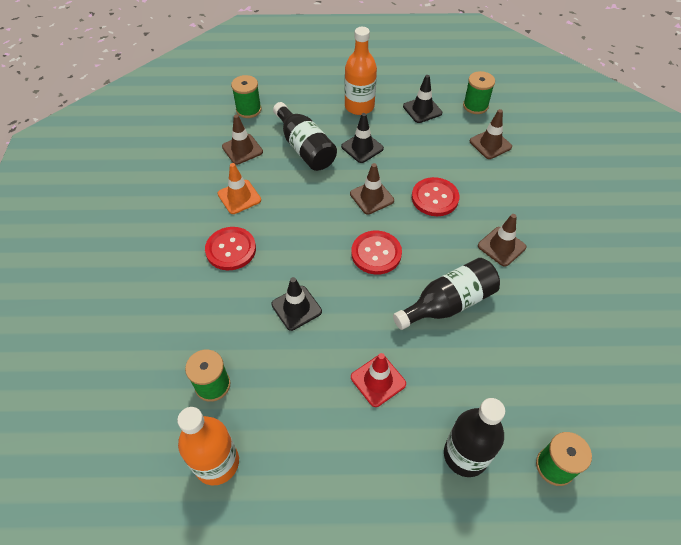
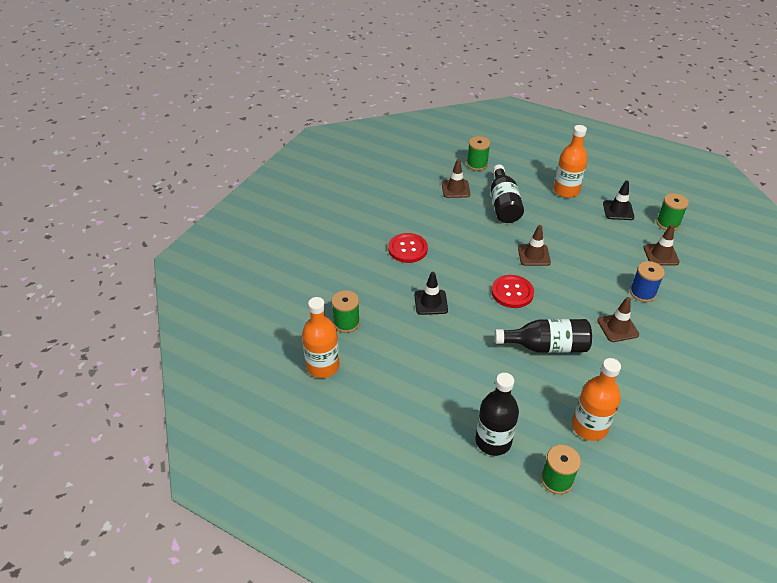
camera: 30 degrees right, 10 degrees down
(239, 197) = (434, 219): orange traffic cone -> none
(362, 147) = (549, 219): black traffic cone -> none
(378, 380) = (460, 369): red traffic cone -> none
(435, 198) = (585, 274): red button -> none
(500, 195) = (642, 293): none -> blue spool
(546, 380) = (589, 427): none -> orange bottle

